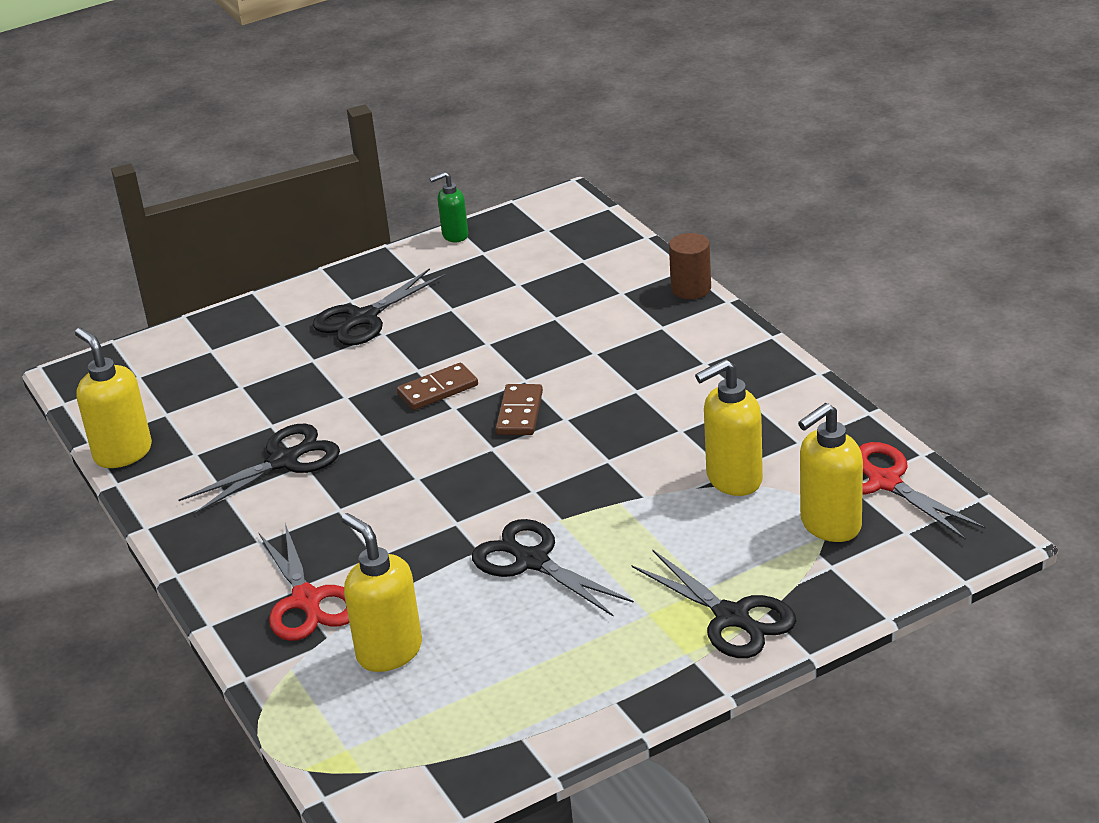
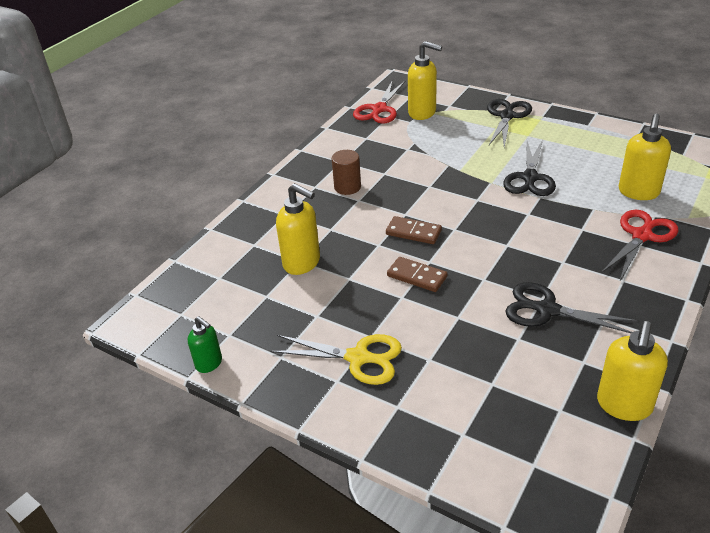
camera: 120 degrees left, 5 degrees up
(363, 318) = (359, 358): black scissors -> yellow scissors
(520, 413) = (413, 232): brown domino -> brown domino turned 45 degrees clockwise
(691, 289) = (236, 218): brown cylinder -> brown cylinder (347, 187)
(733, 480) = (412, 145): yellow soap dispenser -> yellow soap dispenser (302, 263)

